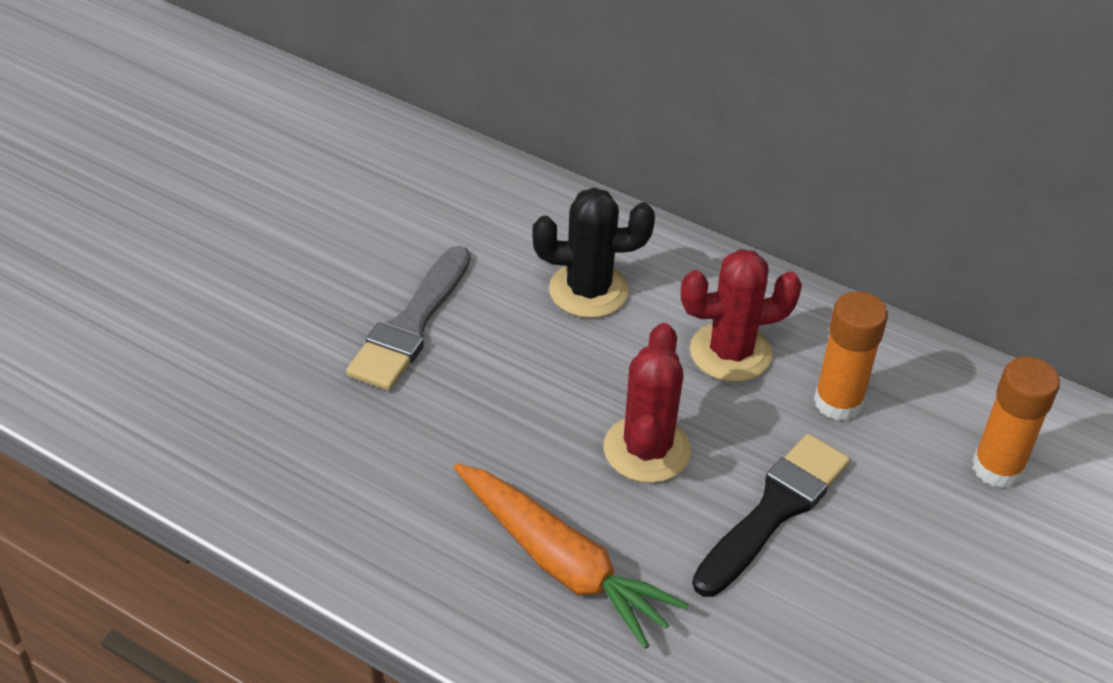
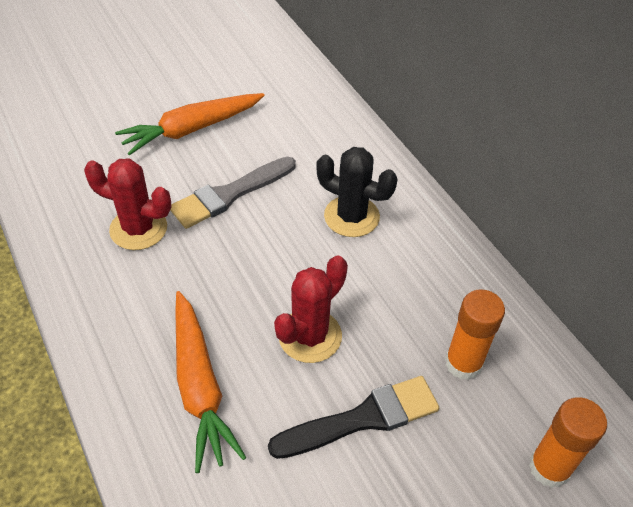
camera: 30 degrees right, 5 degrees up
(287, 261) = (191, 129): none -> orange carrot
(730, 352) = (413, 296): red cactus -> red cactus (138, 229)

